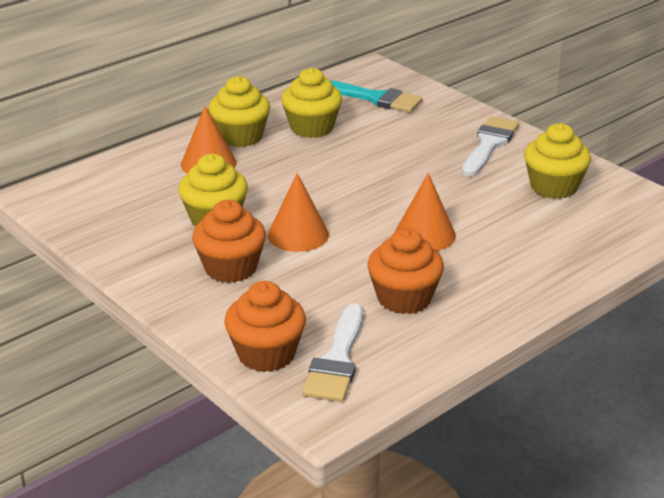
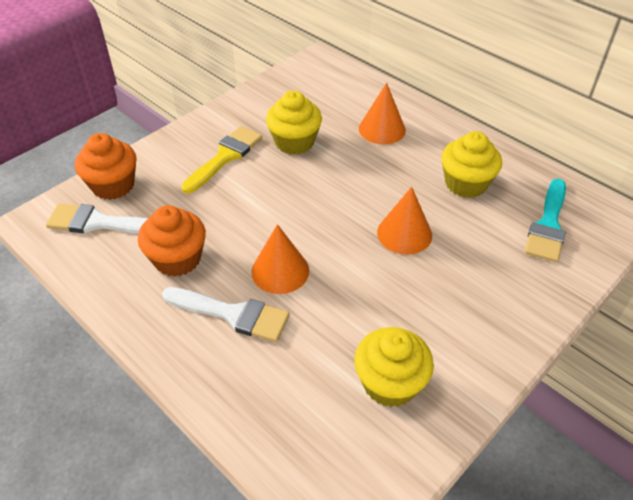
camera: 85 degrees right, 15 degrees up
(230, 268) = (225, 157): orange cupcake -> yellow brush
(240, 136) = (434, 142): yellow cupcake -> none
(298, 234) = (275, 189): orange cone -> orange cone (404, 233)
(489, 145) = (474, 323): white brush -> white brush (232, 314)

